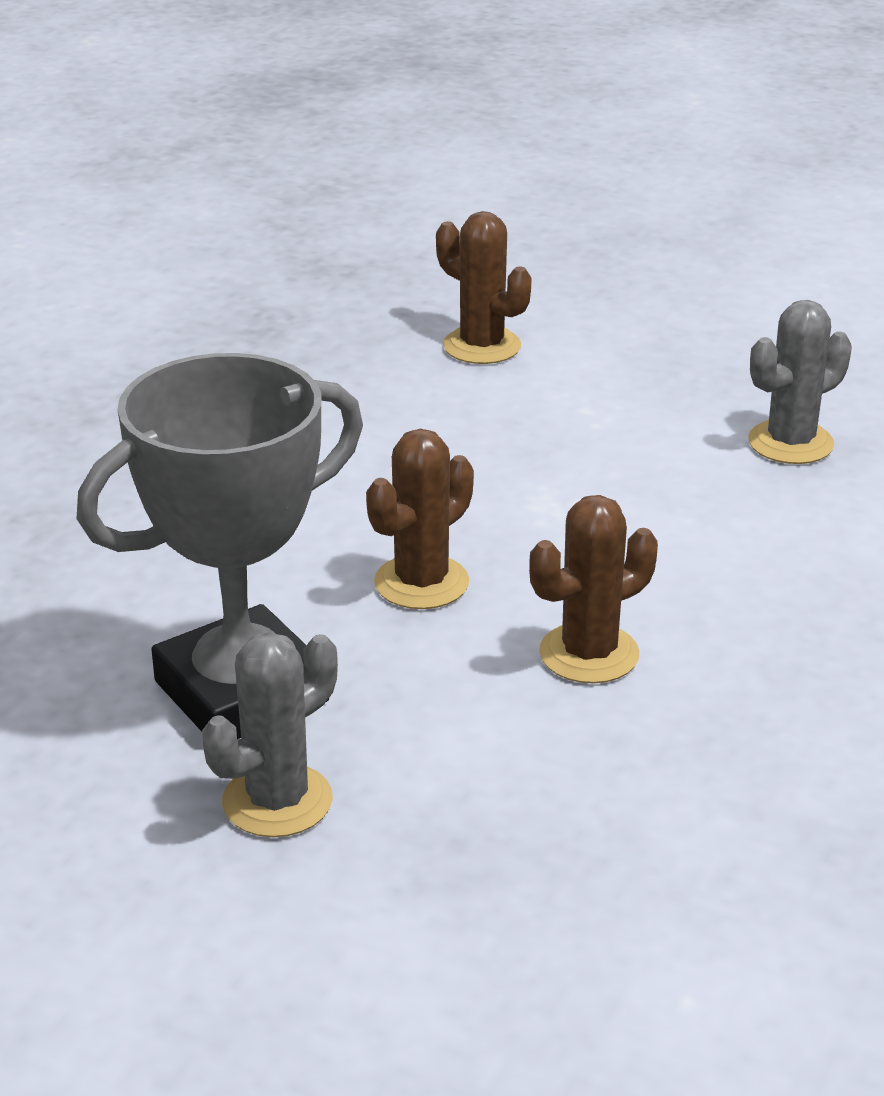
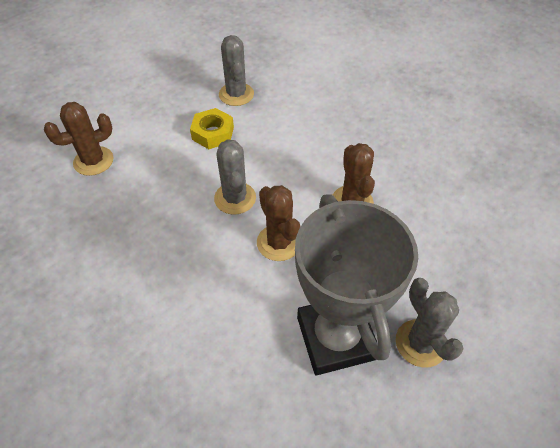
camera: 70 degrees left, 20 degrees up
(498, 509) = (235, 198): none -> grey cactus
(650, 444) = (213, 133): none -> yellow nut

